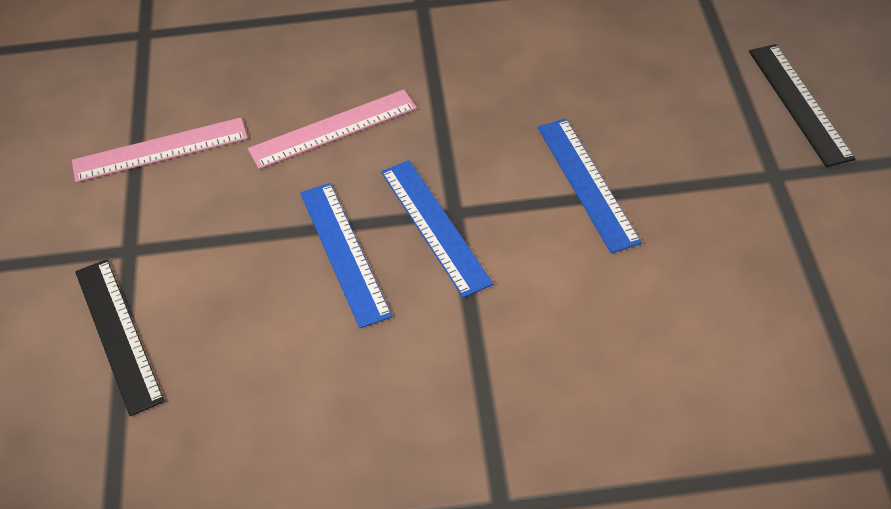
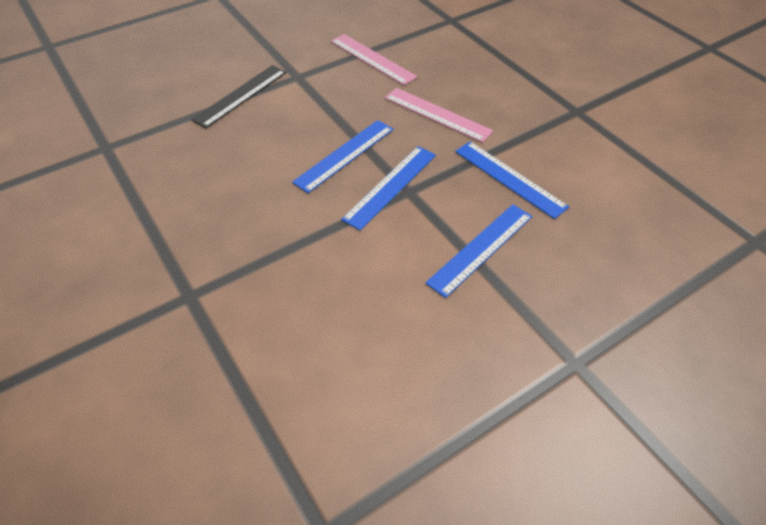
camera: 60 degrees right, 0 degrees up
(494, 111) = (509, 178): none -> blue ruler
(799, 103) = (672, 358): black ruler -> none

